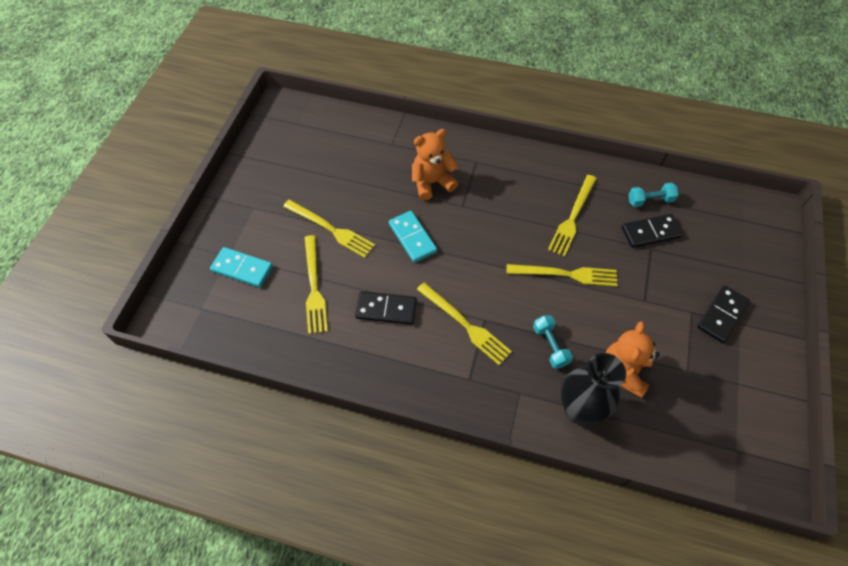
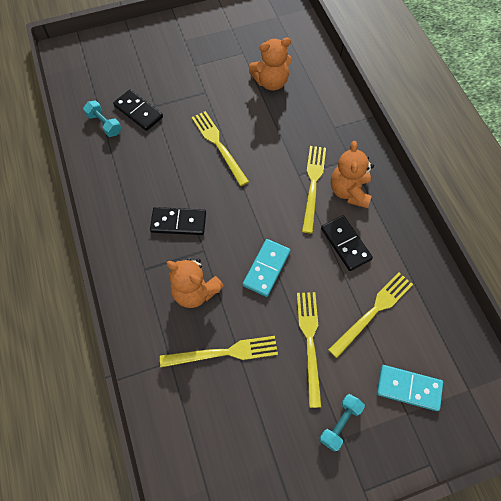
camera: 125 degrees left, 5 degrees up
(242, 269) = (408, 388): turquoise domino -> turquoise domino turned 60 degrees counterclockwise
(434, 351) = (349, 191): none -> orange teddy bear
(550, 346) = (286, 127): turquoise dumbbell -> turquoise dumbbell (340, 423)
(572, 217) = (158, 166): yellow fork -> yellow fork (223, 352)
(578, 410) = (318, 93): black vase -> none
(722, 315) = (185, 50): black domino -> black domino (178, 222)

